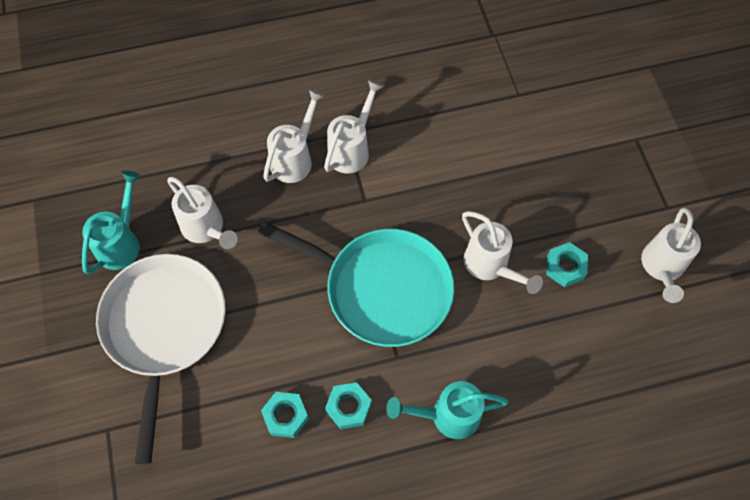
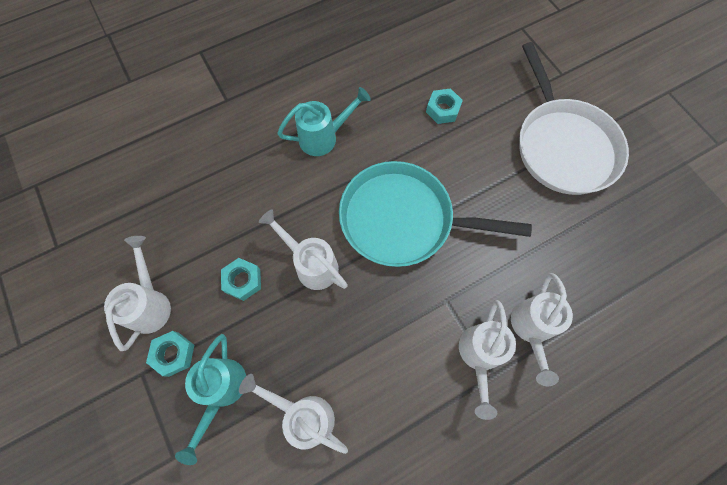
camera: 165 degrees right, 5 degrees up
(121, 242) = (640, 203): turquoise watering can -> turquoise watering can (222, 391)
(206, 228) = (576, 234): white watering can -> white watering can (304, 415)
(348, 407) = (399, 126): turquoise nut -> turquoise nut (173, 354)

